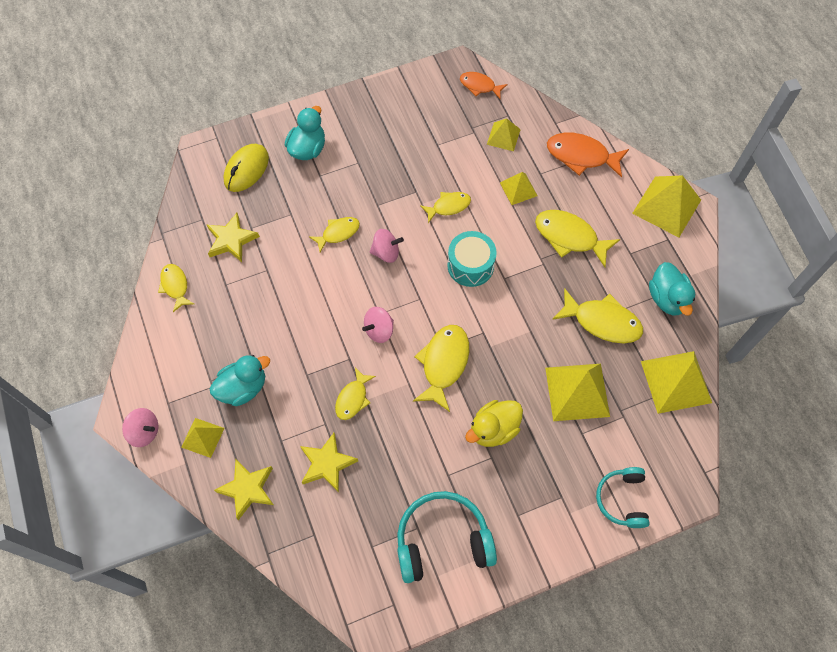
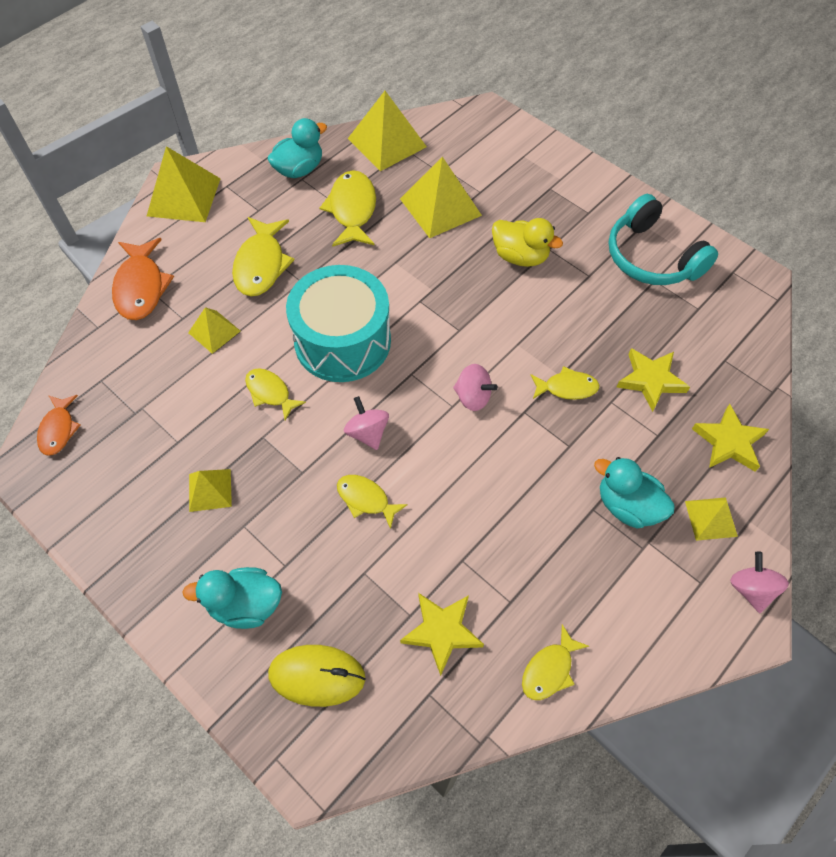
camera: 115 degrees left, 5 degrees down
(443, 364) = (476, 321): yellow fish -> none
(470, 265) = (342, 341): turquoise drum -> turquoise drum, size x1.64
(503, 136) = (138, 373): yellow pyramid -> yellow pyramid (210, 490)
(622, 499) = (523, 149): turquoise headphones -> none

